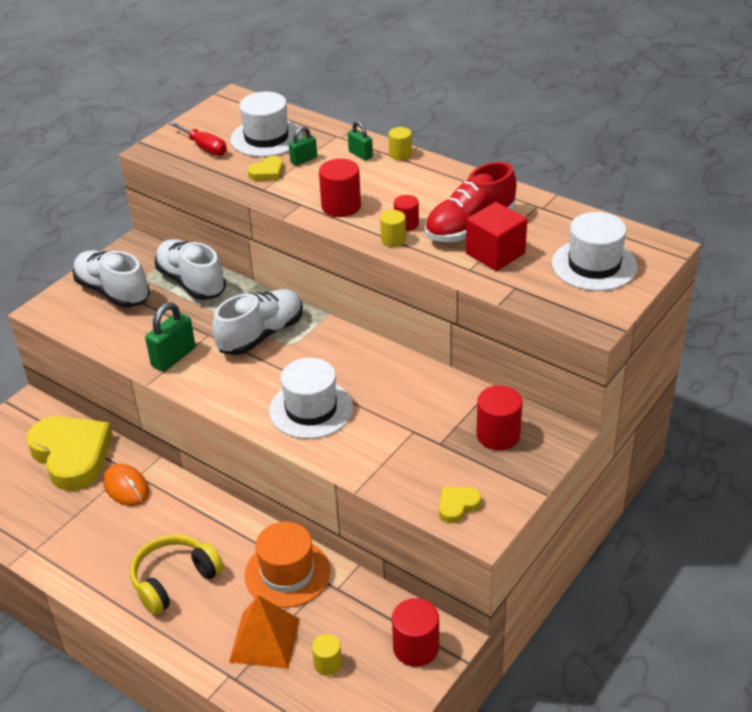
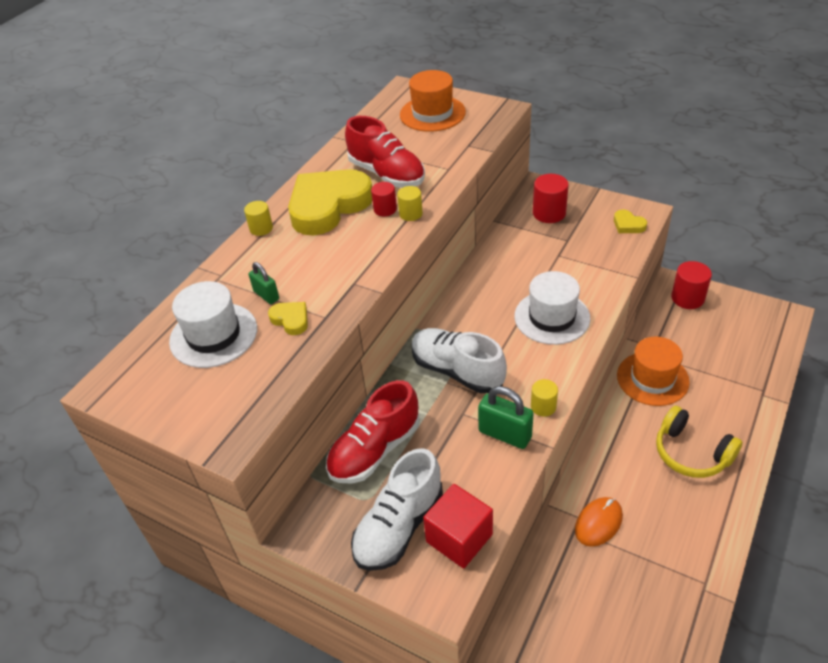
camera: 95 degrees left, 5 degrees up
(72, 455) = (569, 591): yellow heart -> yellow heart (328, 206)
(191, 282) = (375, 450): white shoe -> red shoe
(204, 147) = (229, 388): red screwdriver -> none
(264, 640) = (721, 380): orange pyramid -> none
(328, 664) = (723, 340): yellow cylinder -> yellow cylinder (543, 406)
(341, 206) = (357, 254): red cylinder -> none
(360, 154) = (258, 255): green padlock -> none
(495, 253) = (424, 158): red cube -> red cube (459, 538)
(594, 265) = (432, 113): white hat -> orange hat

